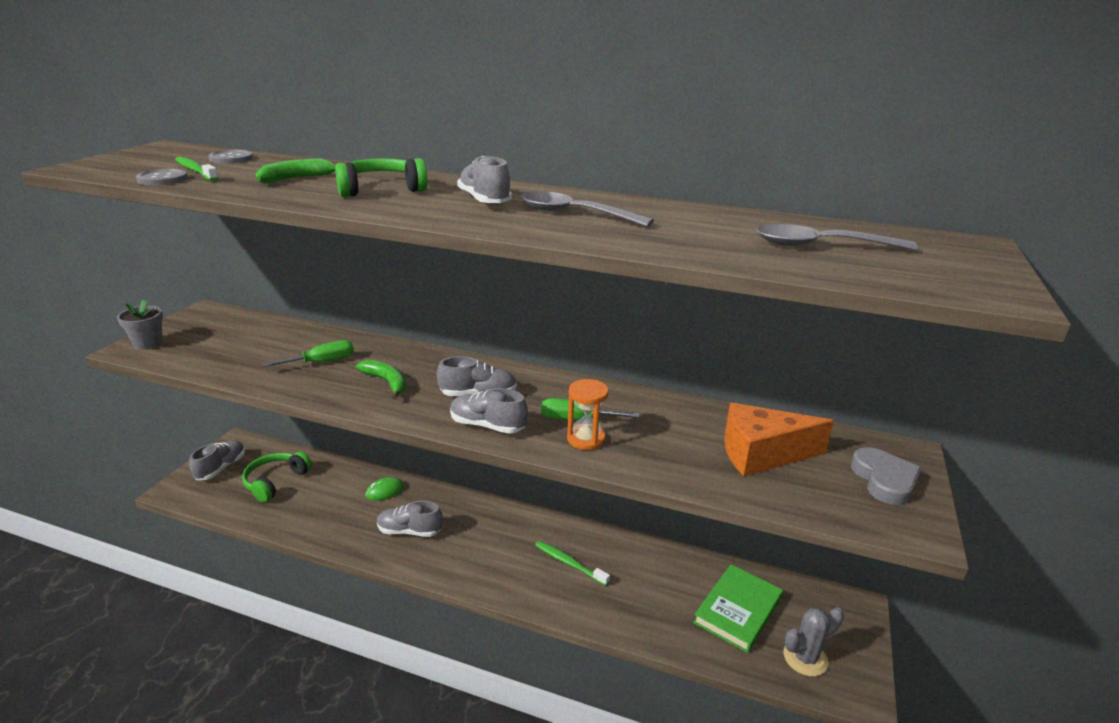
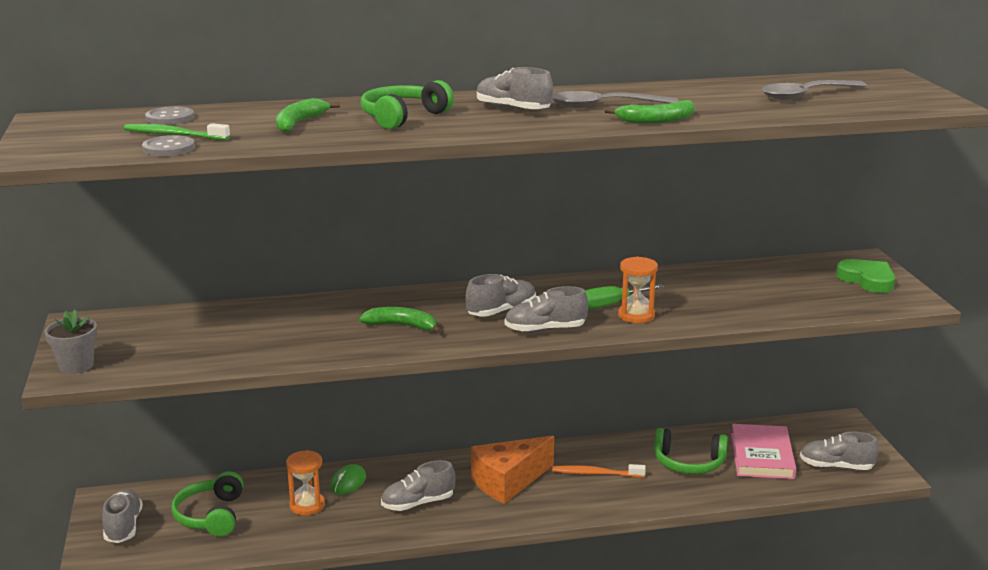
camera: 30 degrees left, 5 degrees down
(322, 362) = (307, 328): green screwdriver -> none
(338, 499) = (307, 505): none -> orange hourglass
(569, 563) = (595, 474): green toothbrush -> orange toothbrush
(592, 238) = (656, 120): none -> green banana
(660, 588) = (689, 463): none -> green headphones
(738, 610) = (762, 456): green book -> pink book
(762, 454) = (773, 288): orange cheese -> orange cheese (508, 482)
(805, 658) = (836, 467): grey cactus -> grey shoe
(884, 480) = (867, 280): grey heart -> green heart

